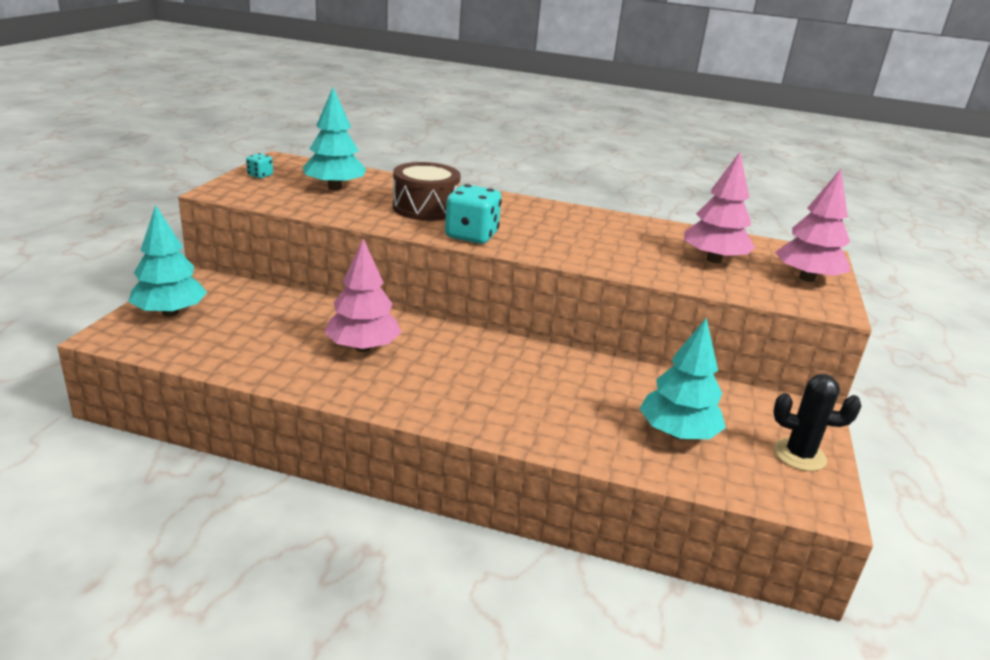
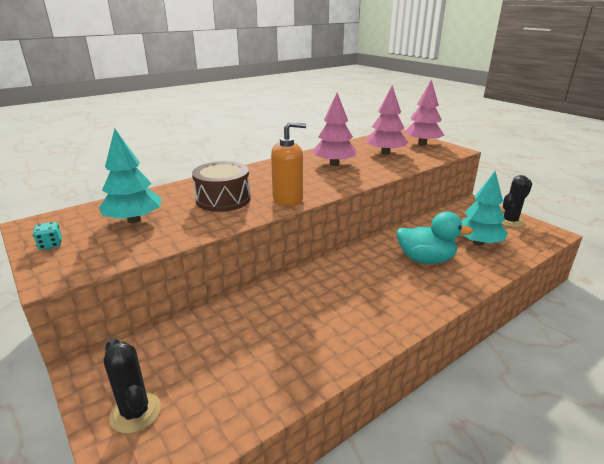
camera: 50 degrees left, 0 degrees up
(170, 313) = (135, 412): turquoise tree -> black cactus
(363, 347) = (306, 314): pink tree -> pink tree (334, 164)
(471, 236) = (288, 199): turquoise dice -> orange soap dispenser
(568, 398) = (425, 259): none -> turquoise duck

